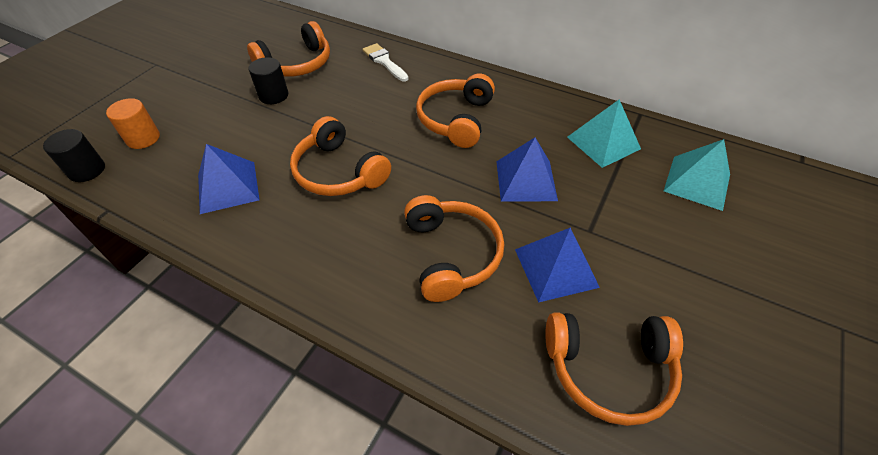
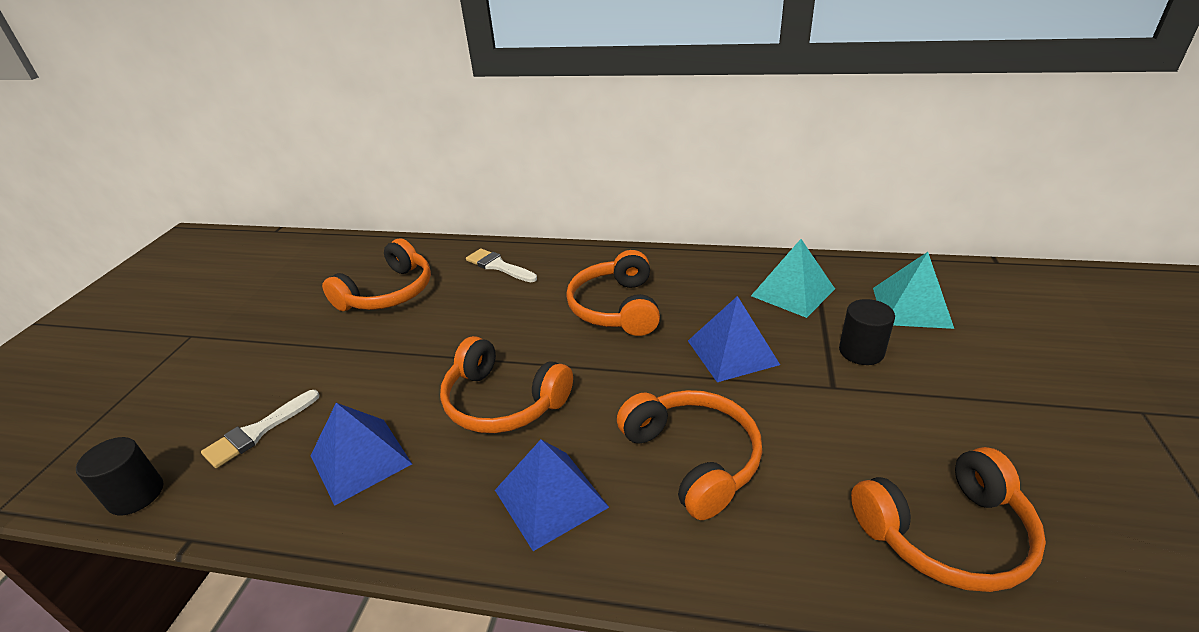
camera: 15 degrees left, 15 degrees down
(143, 138) = (209, 431): orange cylinder -> none
(172, 148) = (257, 432): none -> white brush
(273, 95) = (374, 335): black cylinder -> black cylinder (861, 351)
(556, 268) = (820, 438): blue pyramid -> blue pyramid (550, 498)

